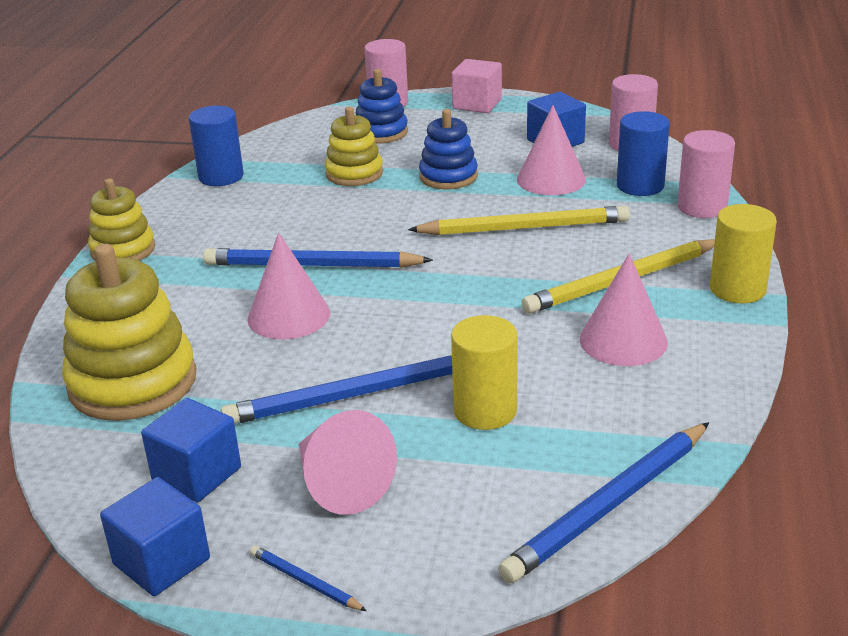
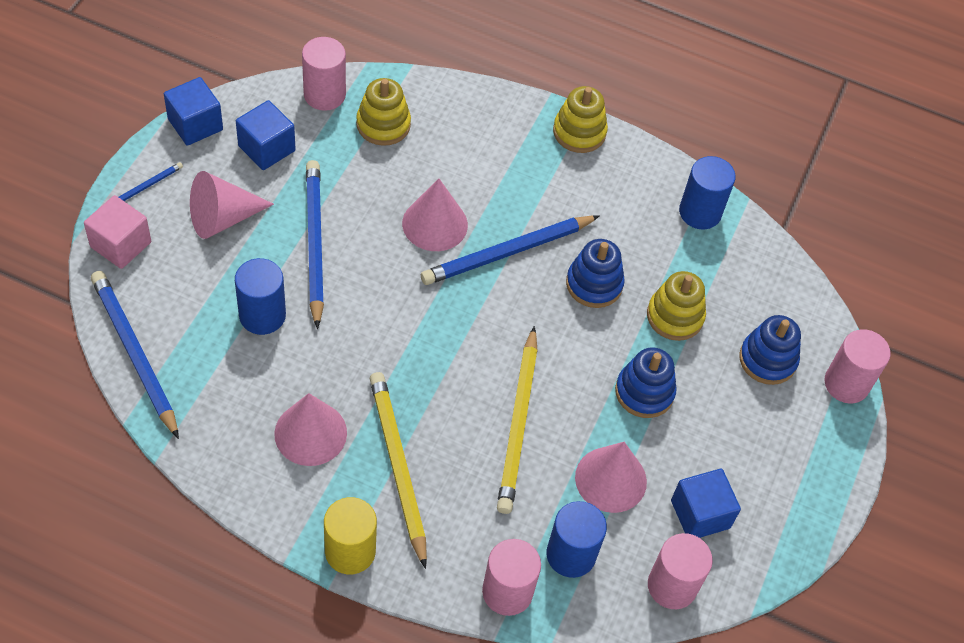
camera: 95 degrees right, 25 degrees up
(81, 444) = (324, 95): none -> pink cylinder
(132, 382) = (383, 124): yellow stacking toy -> yellow stacking toy, size x0.60
(312, 265) = (507, 252): blue pencil -> blue pencil turned 135 degrees counterclockwise
(334, 214) = (594, 284): none -> blue stacking toy
(477, 104) = (822, 469): pink cube -> pink cube (121, 244)
(485, 411) = (262, 315): yellow cylinder -> blue cylinder

